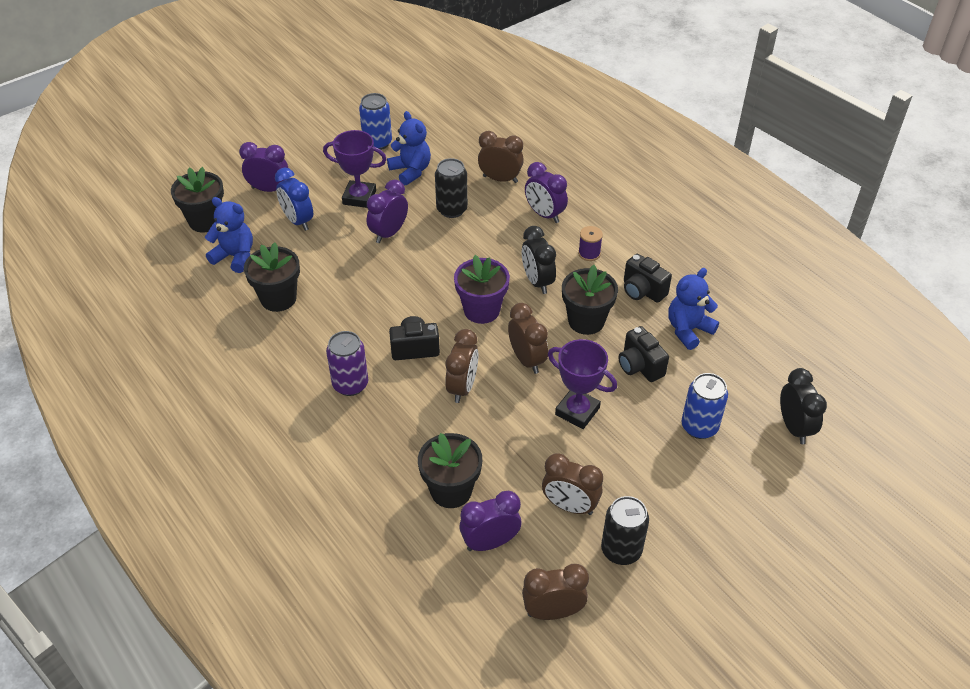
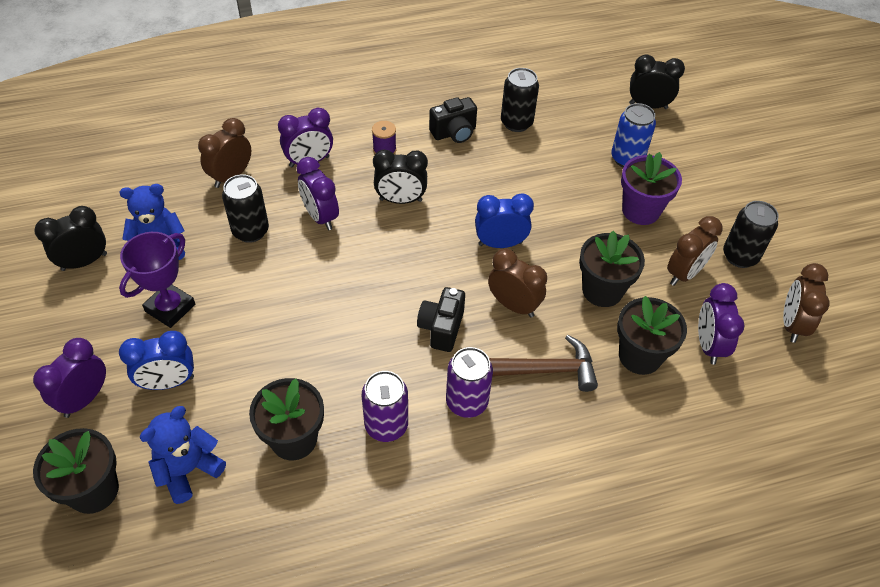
camera: 70 degrees left, 5 degrees up
(309, 344) = (386, 425): none -> purple can
(377, 143) = (84, 262): blue can -> black clock
(389, 233) = (251, 298): purple clock -> purple clock (320, 217)
(404, 426) = (544, 370): none -> brown hammer
(481, 310) = (416, 256): purple flower pot -> purple flower pot (640, 210)
(527, 360) = (500, 243): brown clock -> blue clock
(577, 411) = (579, 230): purple trophy -> none
(586, 321) = (471, 184): black flower pot -> black flower pot (602, 290)
(640, 366) = (544, 169): black camera -> none
(688, 330) = (516, 123): blue teddy bear -> black can

